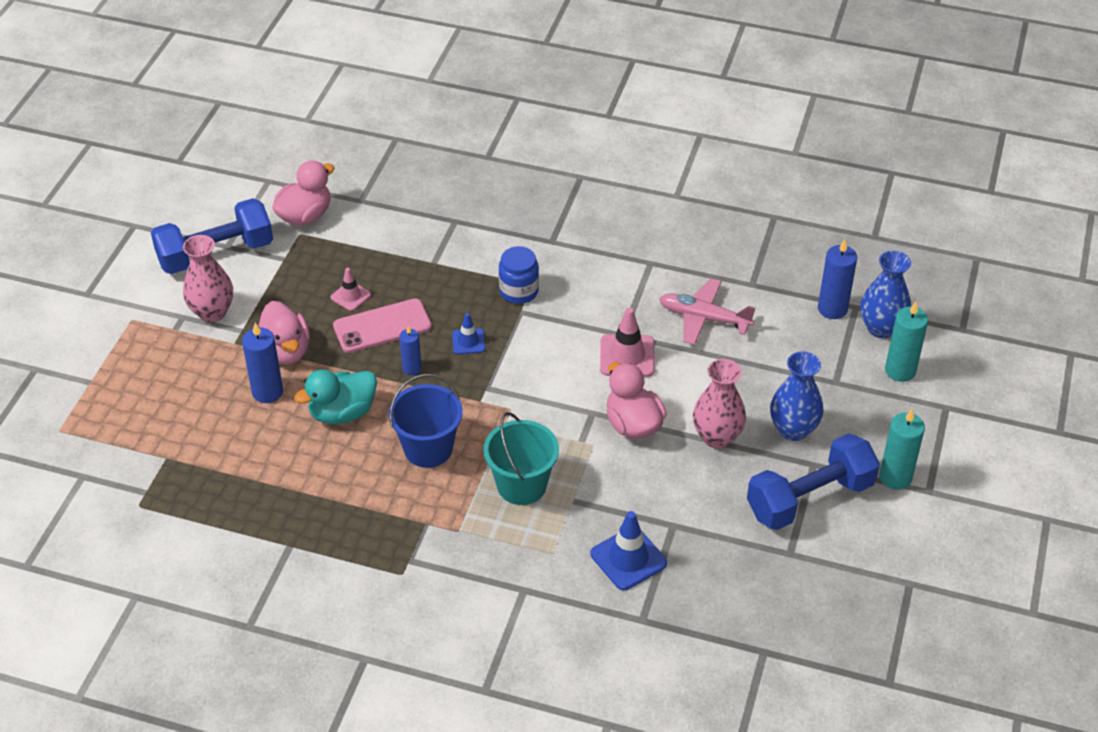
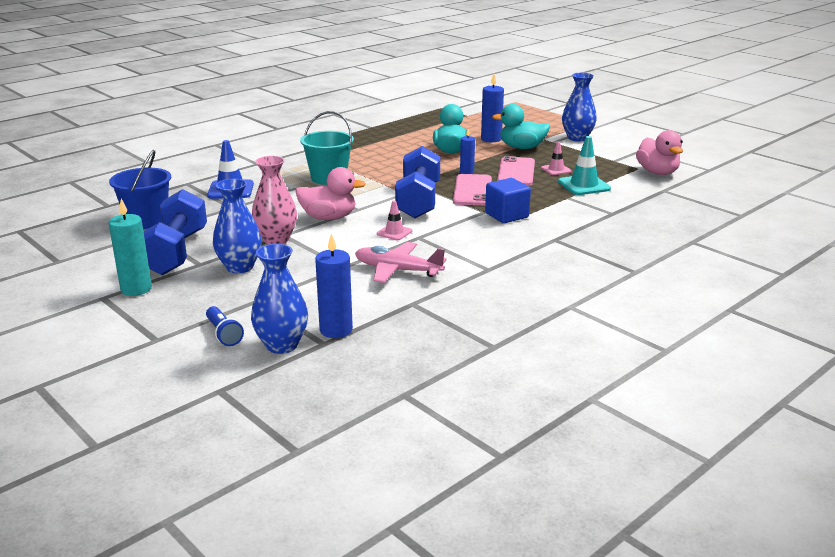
camera: 120 degrees right, 20 degrees down
(212, 312) = (577, 138): pink vase -> blue vase
(216, 254) = (635, 146): blue dumbbell -> blue dumbbell (418, 201)
(285, 351) = (522, 148): pink duck -> turquoise duck
(388, 260) = (584, 185): none -> turquoise traffic cone
(428, 449) = (392, 163): blue bucket -> blue bucket (147, 221)
(468, 341) = (472, 190): blue traffic cone -> pink phone
(519, 291) = (506, 215): blue jar -> blue cube
(627, 356) = (394, 232): pink traffic cone -> pink traffic cone, size x0.60
(703, 318) = (397, 270): pink plane -> pink plane turned 120 degrees counterclockwise
(900, 371) = (224, 334): turquoise candle -> blue flashlight

